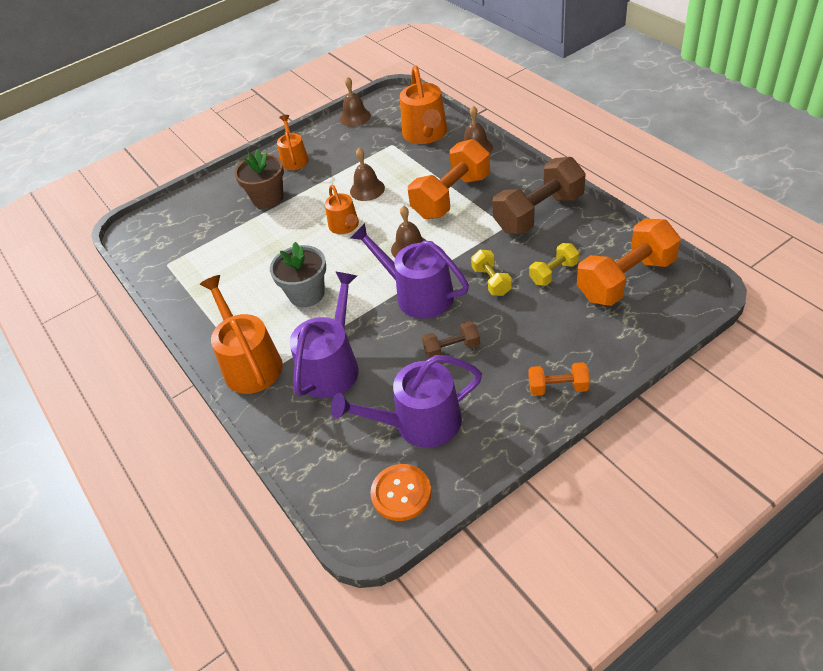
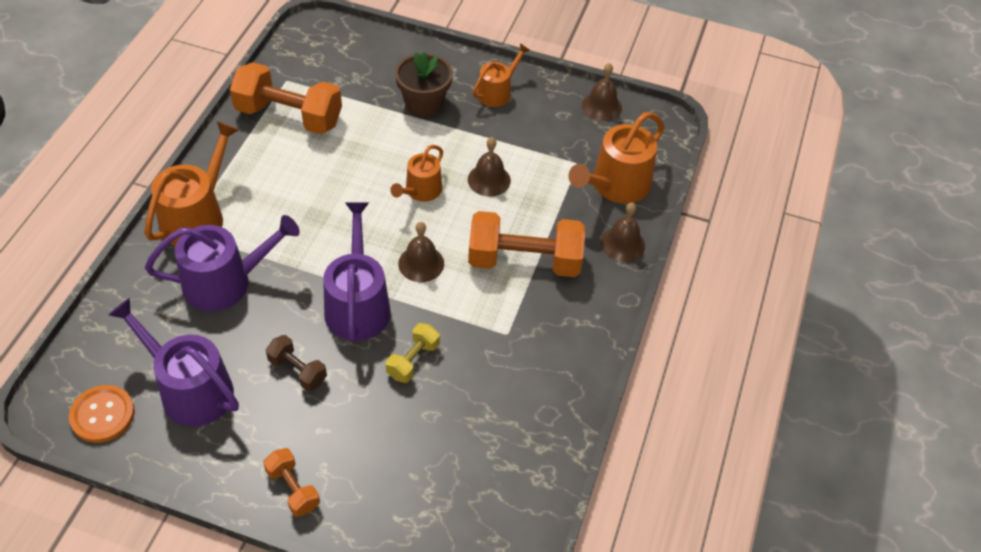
camera: 45 degrees right, 5 degrees up
(306, 294) = (307, 211): grey flower pot -> none
(539, 213) = (547, 356): brown dumbbell -> none
(553, 273) = (458, 413): yellow dumbbell -> none
(626, 279) = (488, 489): orange dumbbell -> orange dumbbell (289, 116)

